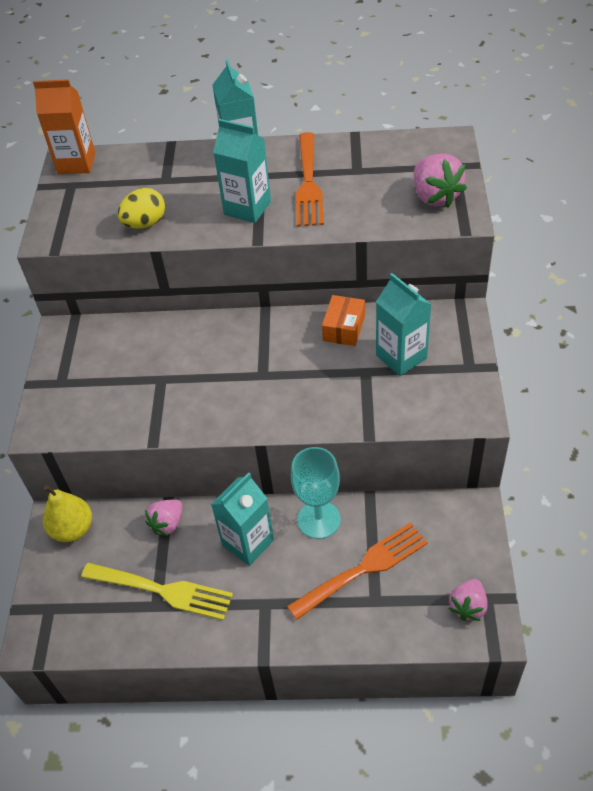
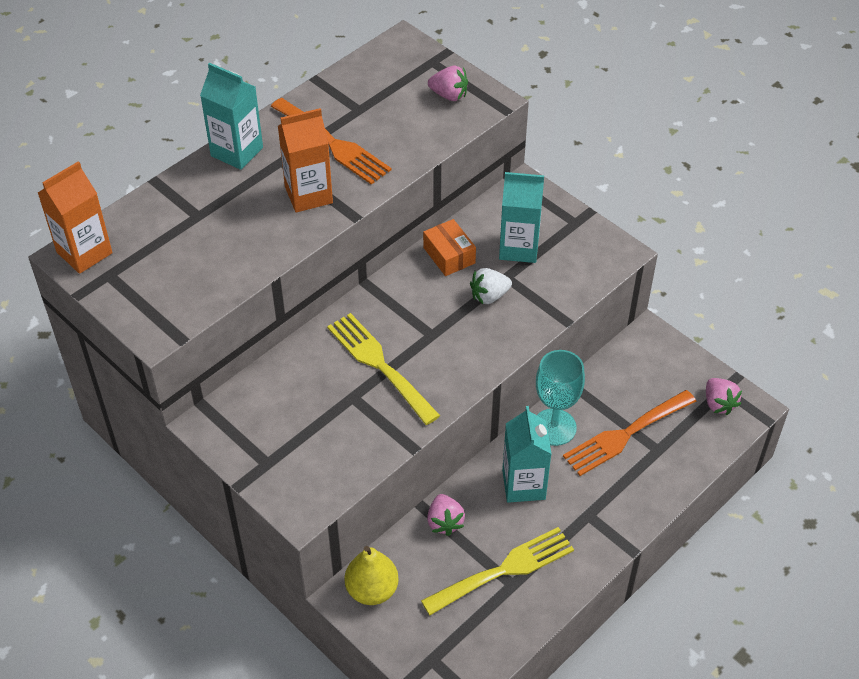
camera: 50 degrees left, 0 degrees up
(145, 223) = (234, 263): yellow egg -> none
(203, 370) = (379, 364): none -> yellow fork
(247, 208) = (308, 195): turquoise carton -> orange carton
(335, 376) = (489, 296): none -> white strawberry
(363, 568) = (625, 435): orange fork -> orange fork turned 135 degrees counterclockwise
(435, 196) = (449, 95): pink strawberry -> pink strawberry, size x0.66

